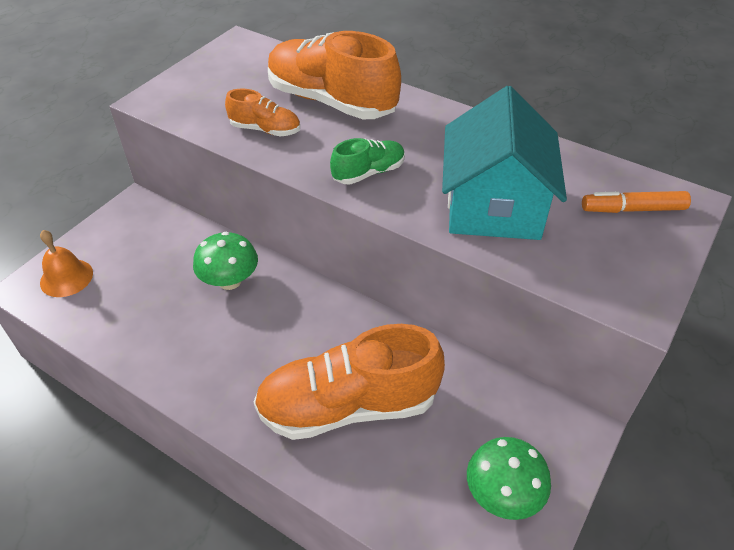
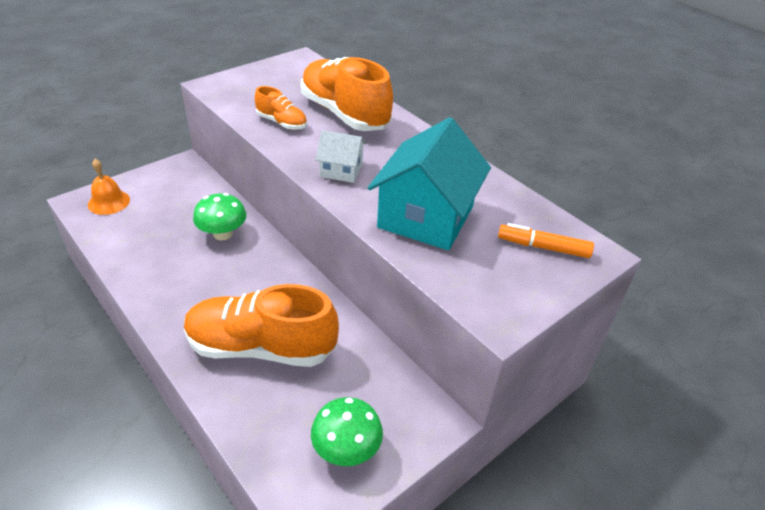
camera: 15 degrees right, 5 degrees down
(368, 173) = (341, 170): green shoe -> white house

